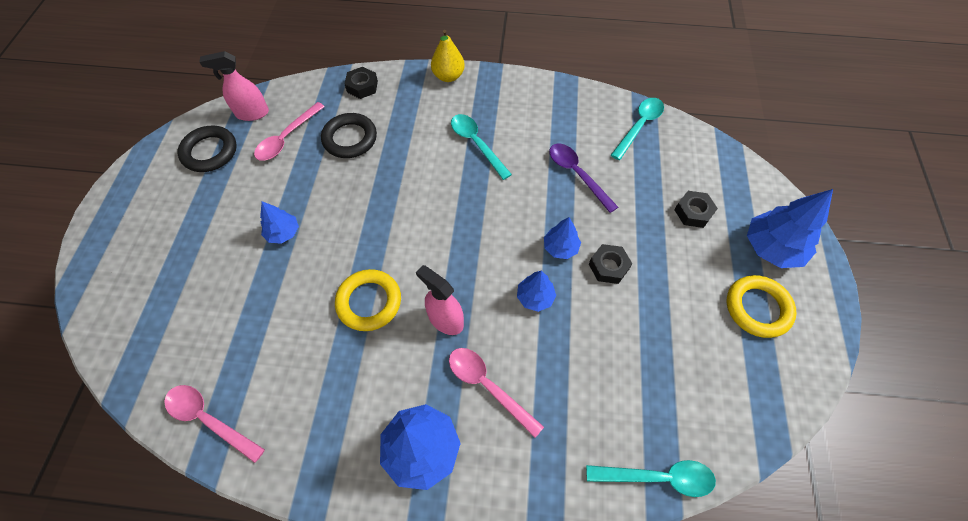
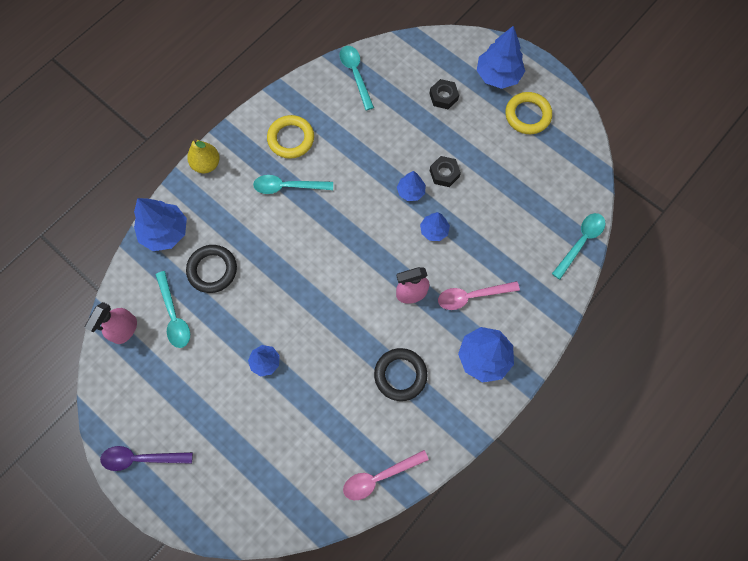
camera: 55 degrees left, 10 degrees up
(210, 152) = (141, 381): black ring -> black ring (400, 375)
(287, 138) = (174, 315): pink spoon -> turquoise spoon
(362, 86) = (165, 232): black nut -> blue tree
(369, 302) = (364, 333): yellow ring -> yellow ring (291, 139)
(577, 174) = (364, 141): purple spoon -> purple spoon (141, 458)

